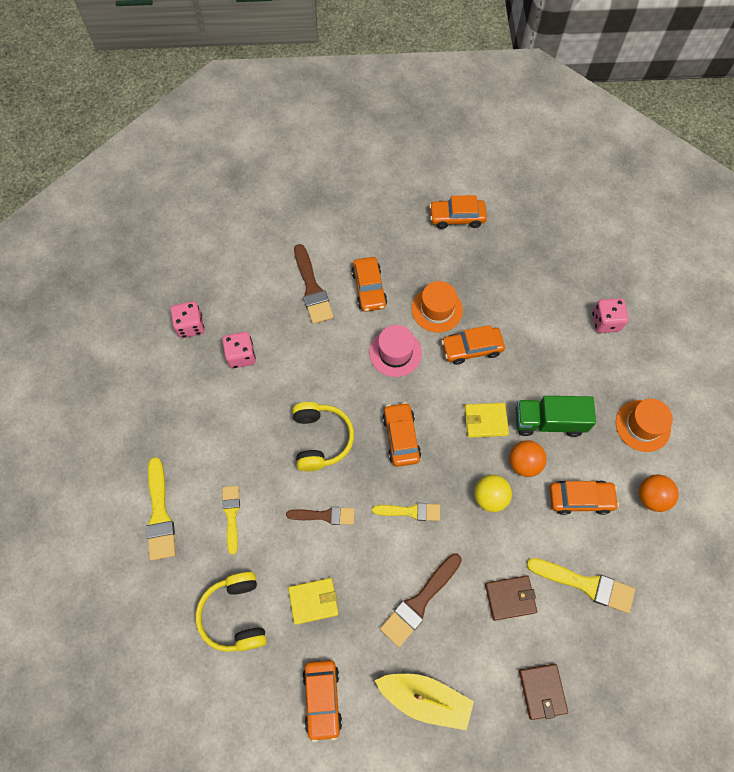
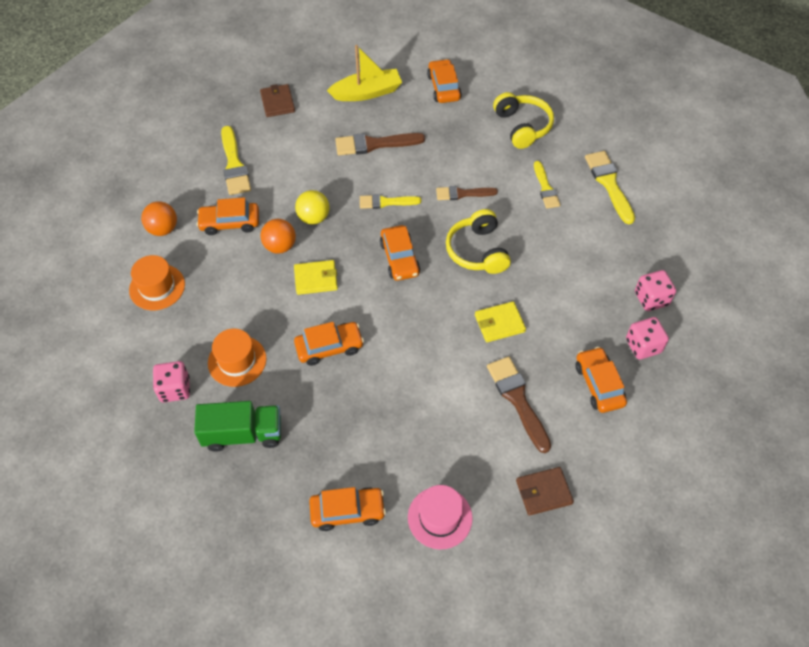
camera: 175 degrees right, 10 degrees down
(241, 356) = (578, 320): pink dice -> pink dice (651, 299)
(313, 601) = (461, 139): yellow wallet -> yellow wallet (499, 323)
(369, 288) = (450, 405): orange car -> orange car (598, 384)
(395, 353) = (413, 336): pink hat -> pink hat (440, 517)
(419, 602) = (374, 144): brown brush -> brown brush turned 135 degrees counterclockwise
(424, 699) = (367, 92): yellow boat -> yellow boat turned 150 degrees clockwise
(437, 309) = (369, 387): orange hat -> orange hat (237, 361)
(510, 598) = (299, 152): brown wallet -> brown wallet (543, 492)
(549, 421) = (252, 283): green truck -> green truck (243, 434)
(586, 584) = (234, 165): yellow brush -> yellow brush turned 120 degrees counterclockwise

